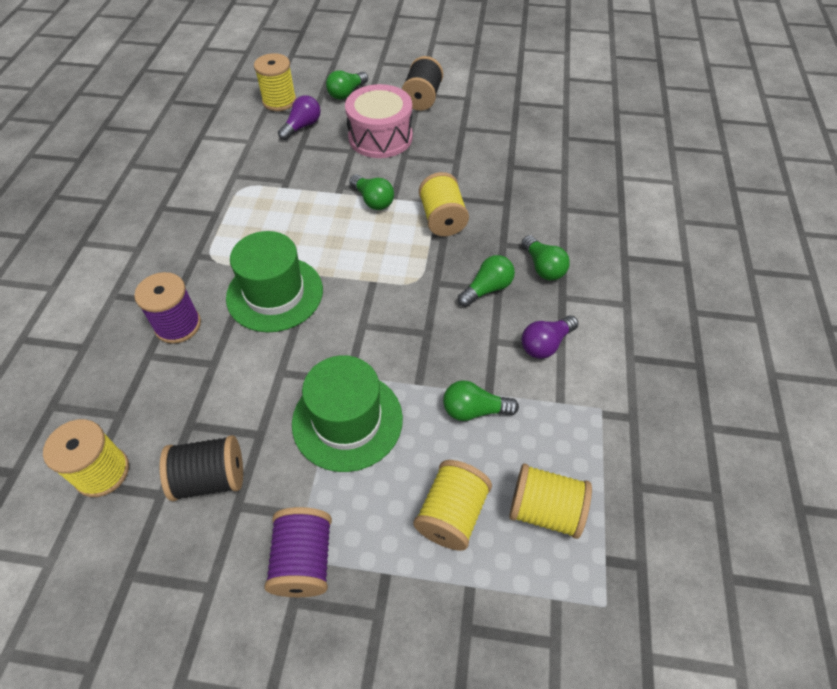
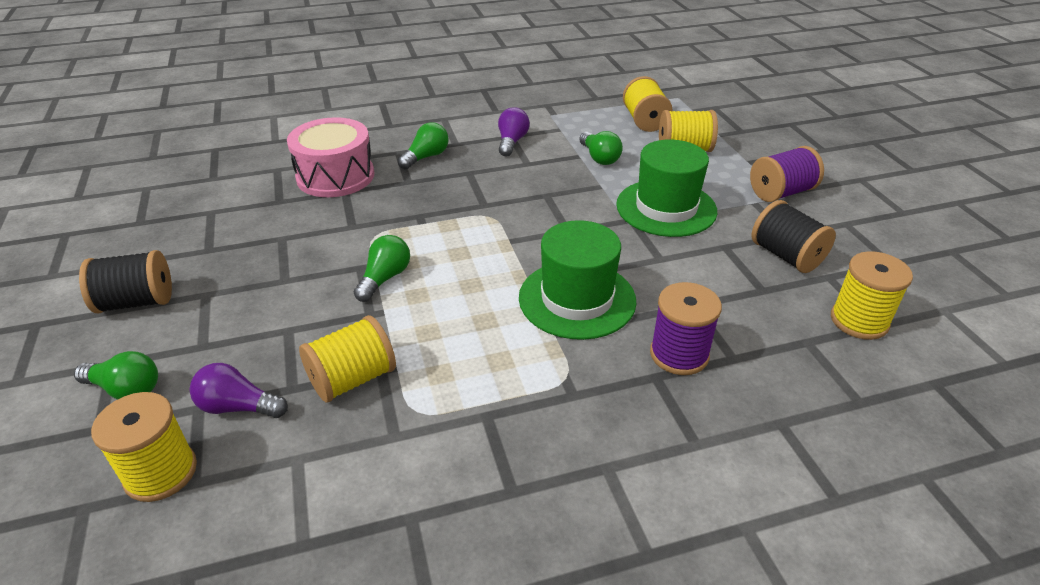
camera: 115 degrees left, 15 degrees down
(380, 137) = (247, 313): pink drum -> pink drum (335, 176)
(442, 219) = (391, 222): yellow spool -> yellow spool (352, 379)
(487, 289) = (472, 177): green light bulb -> none
(545, 344) = (511, 142): purple light bulb -> purple light bulb turned 105 degrees counterclockwise

